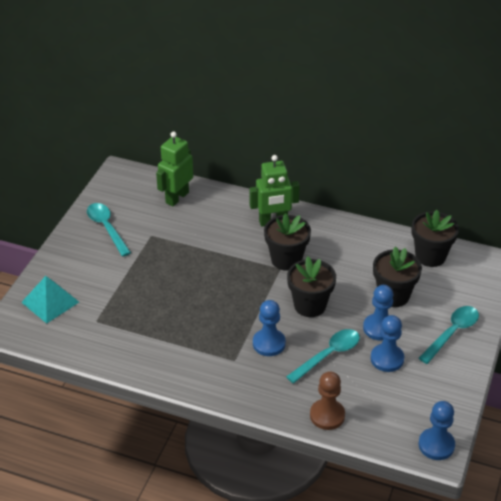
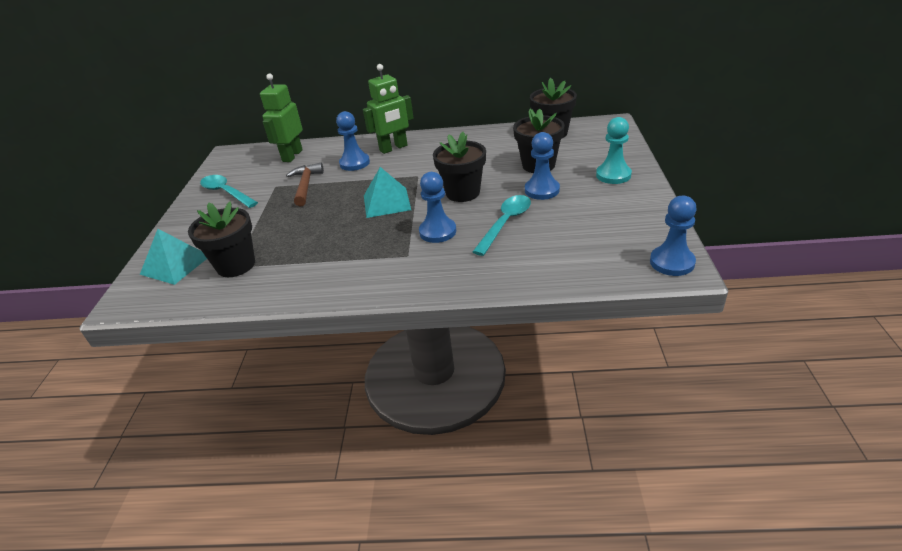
camera: 15 degrees left, 5 degrees down
(178, 245) = (306, 185): none -> brown hammer
(240, 293) = (386, 202): none -> turquoise pyramid
(286, 260) = (420, 168): black flower pot -> black flower pot (236, 265)
(327, 415) = (537, 272): brown pawn -> none
(387, 359) = (566, 210): blue pawn -> blue pawn (354, 163)
(452, 333) = (613, 175): turquoise spoon -> turquoise pawn

